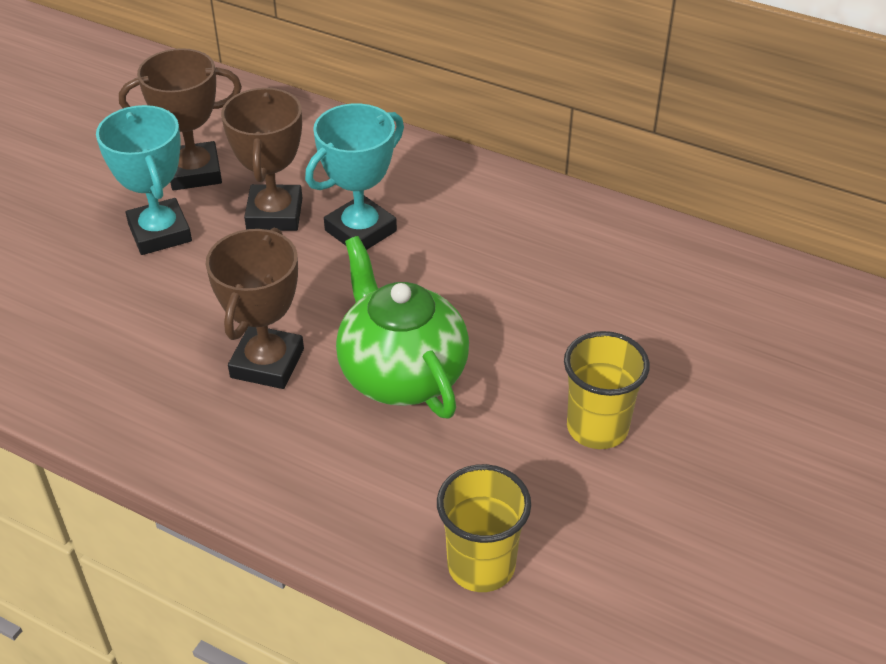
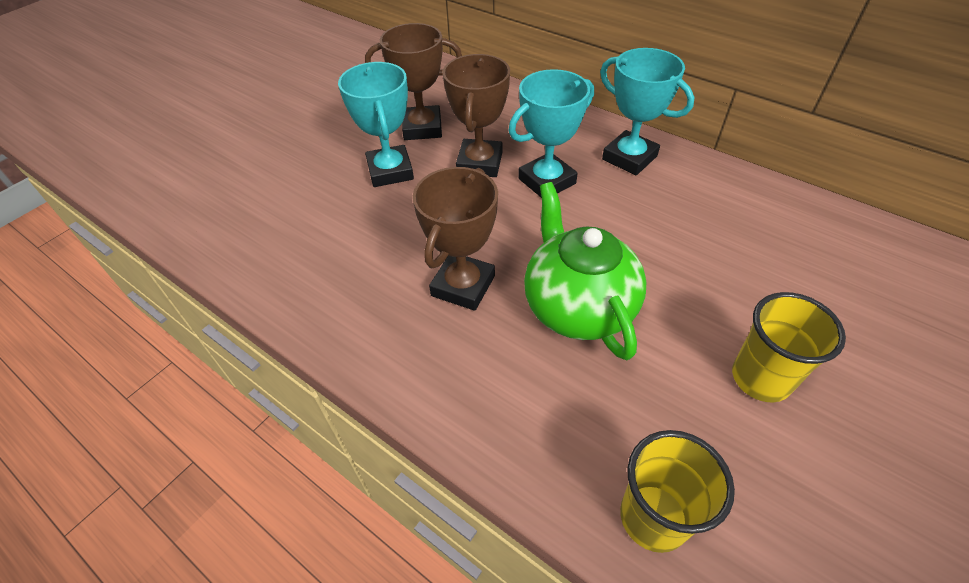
camera: 10 degrees right, 5 degrees up
(462, 193) = (629, 158): none -> turquoise trophy

